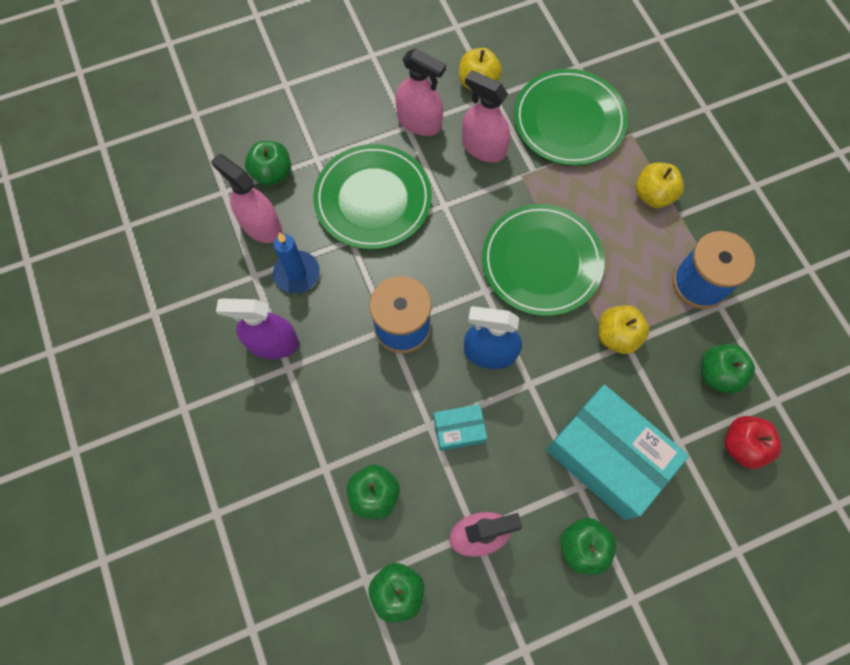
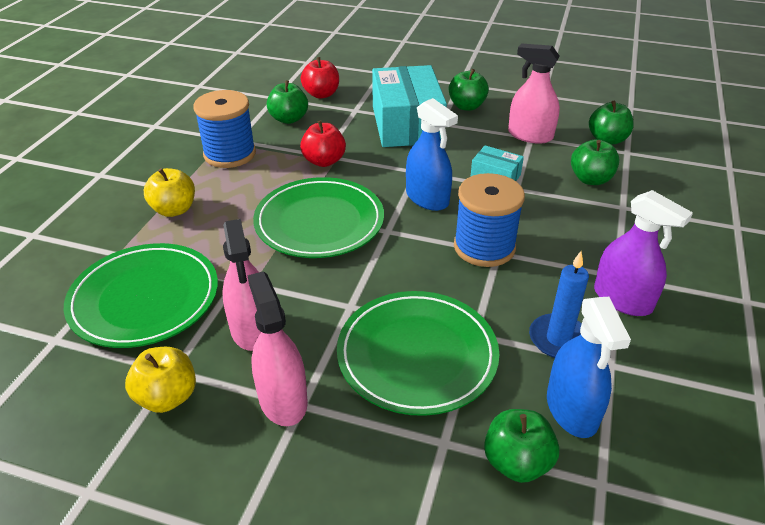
camera: 140 degrees left, 30 degrees down
(261, 225) = (572, 409): pink spray bottle -> blue spray bottle
(617, 336) = (324, 161): yellow apple -> red apple

